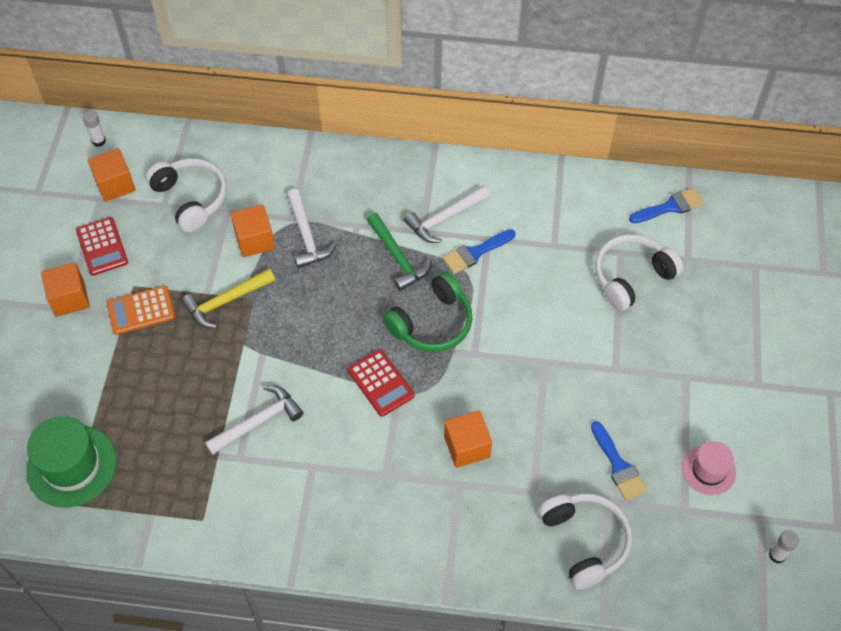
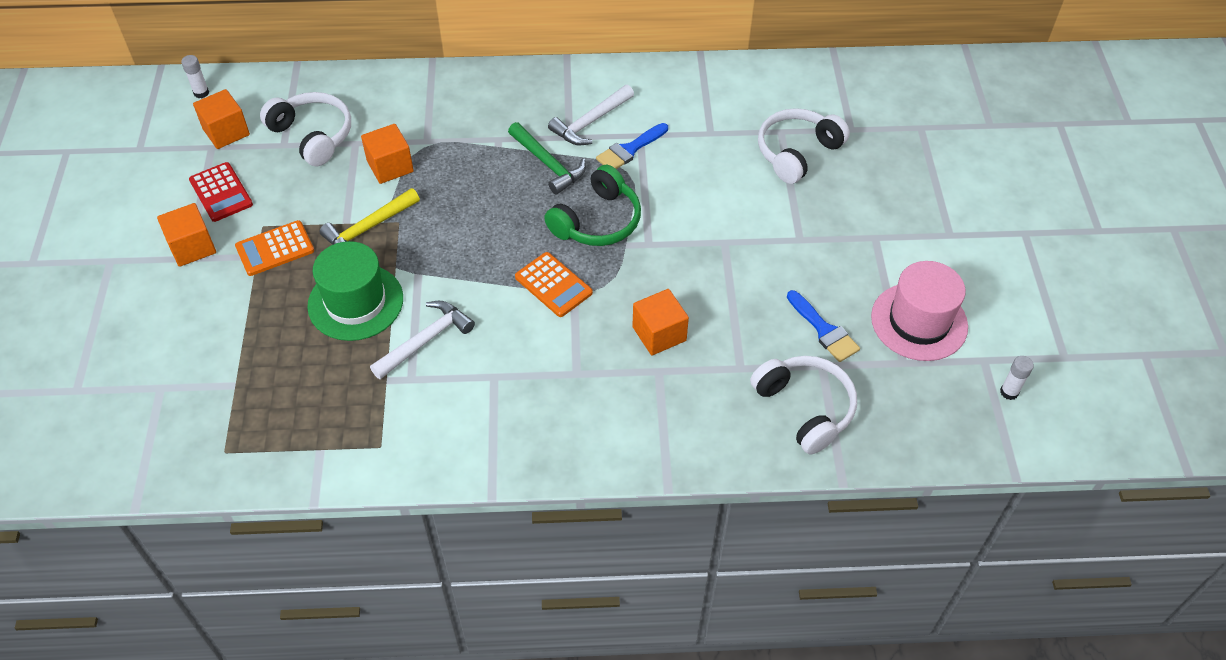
camera: 10 degrees left, 5 degrees down
(72, 466) = (221, 413): green hat -> green hat (355, 302)
(307, 236) = (446, 156): white hammer -> none
(381, 383) = (553, 285): red calculator -> orange calculator
(670, 207) = (822, 84): blue brush -> none
(708, 470) = (919, 321): pink hat -> pink hat, size x1.67

